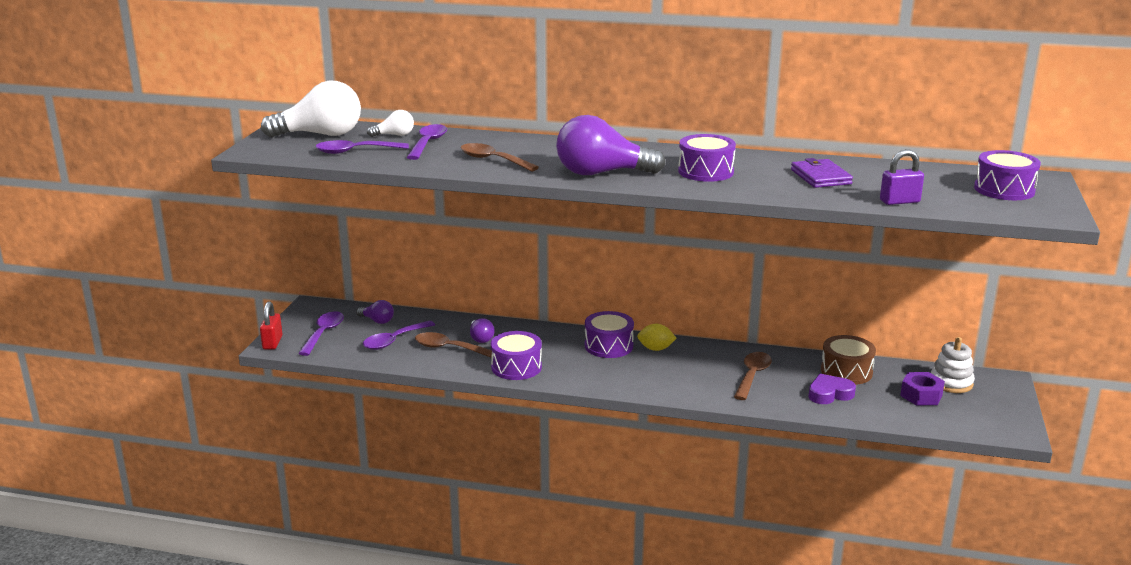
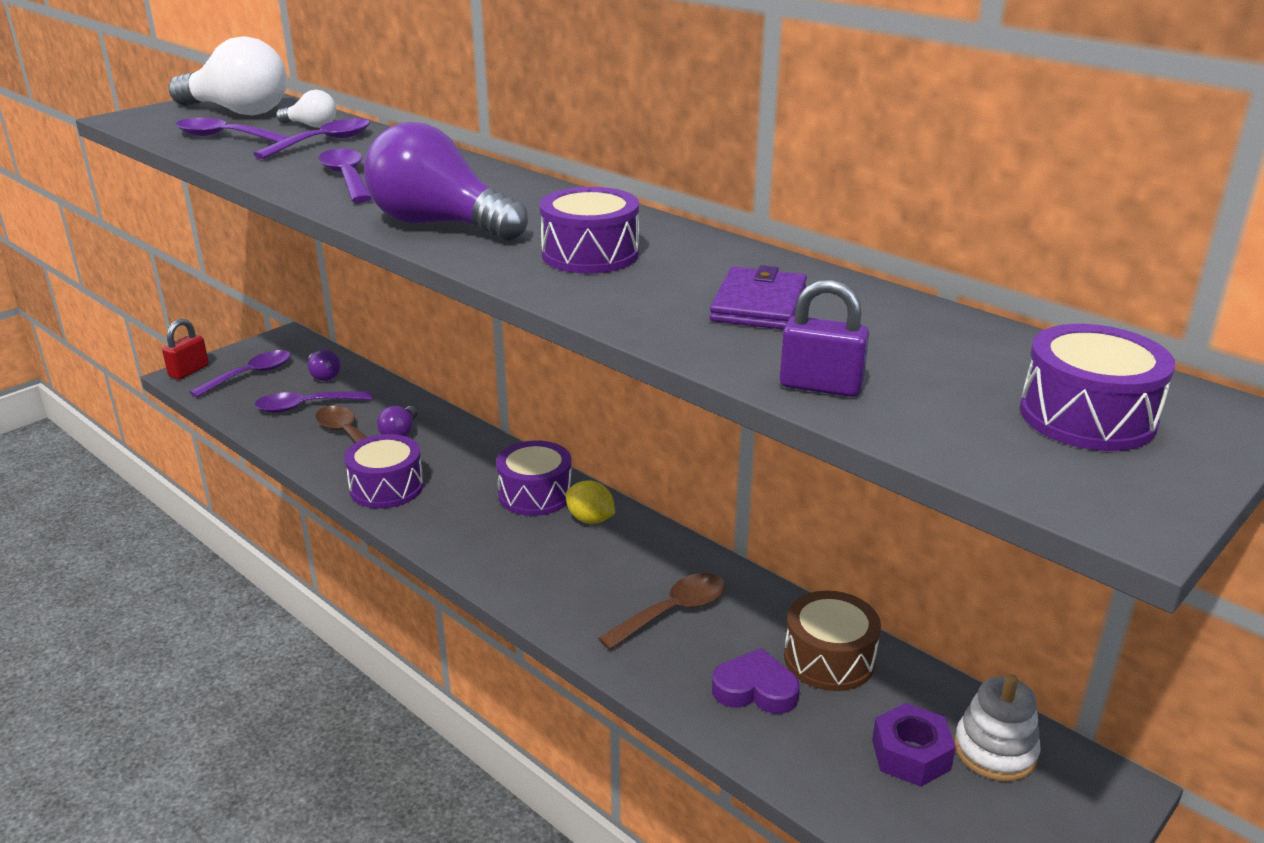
camera: 30 degrees right, 5 degrees up
(493, 160) = (347, 178): brown spoon -> purple spoon

